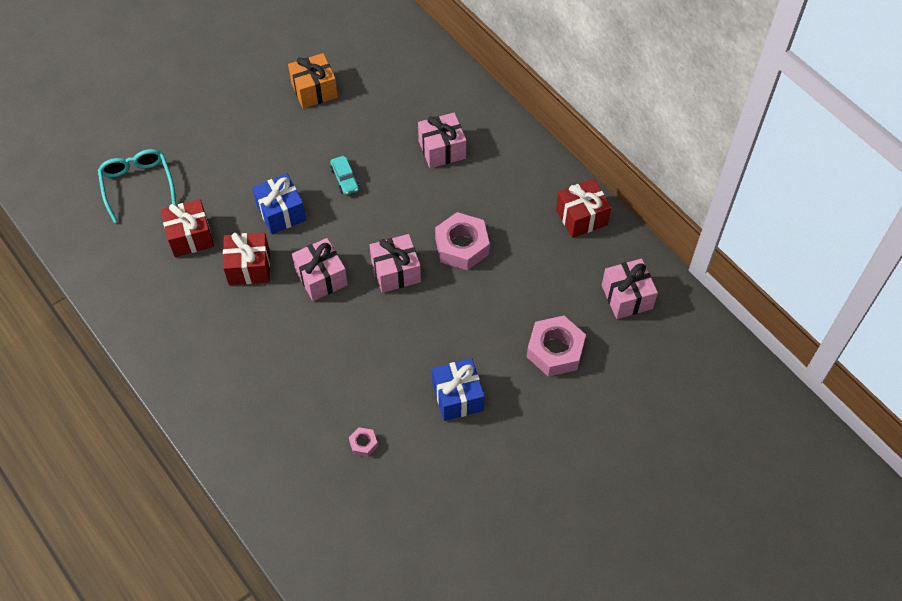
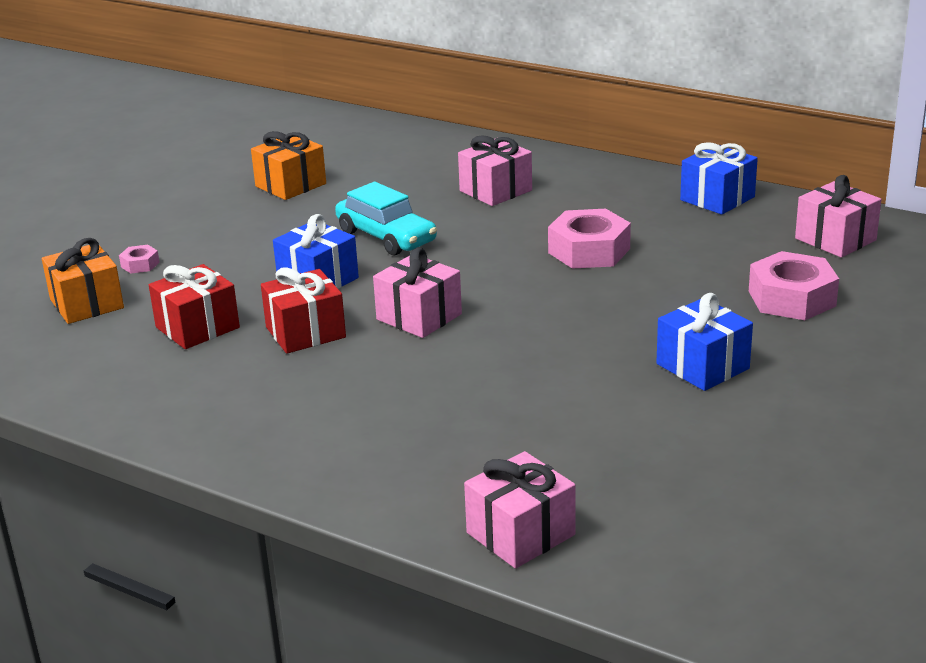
camera: 20 degrees left, 30 degrees down
(137, 185) = (86, 304): turquoise glasses -> orange gift
(345, 179) = (386, 237): turquoise car -> turquoise car, size x1.79
(363, 444) = (608, 441): pink nut -> pink nut (140, 264)
(396, 272) = (519, 289): pink gift -> pink gift (520, 534)
(581, 217) = (717, 198): red gift -> blue gift

